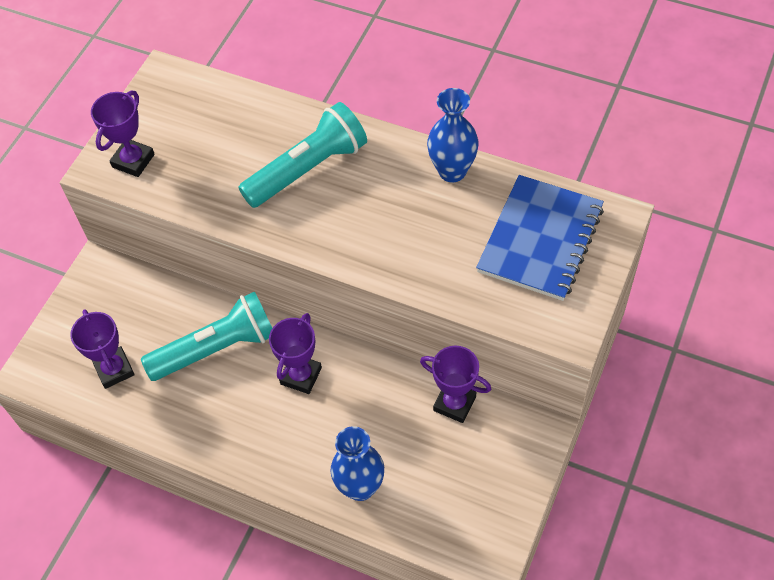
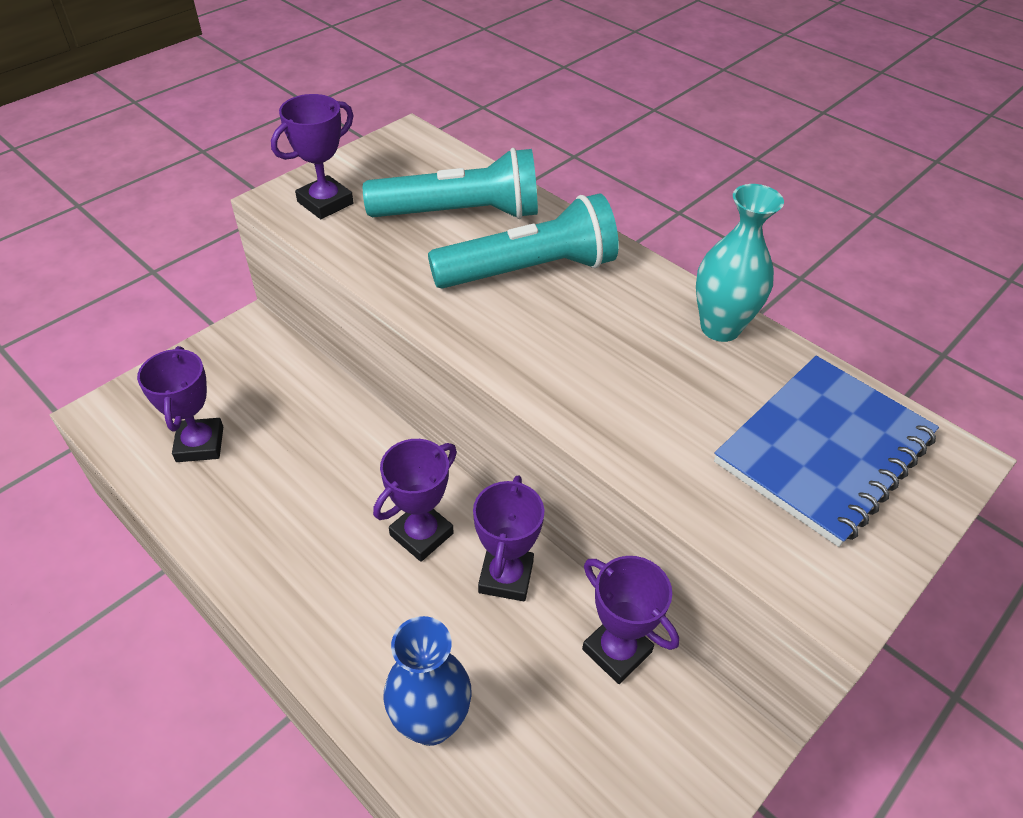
camera: 15 degrees right, 10 degrees down
(217, 348) = (334, 462): turquoise flashlight -> turquoise flashlight (460, 213)
(368, 383) = (506, 577): none -> purple trophy
(452, 171) = (720, 328): blue vase -> turquoise vase

